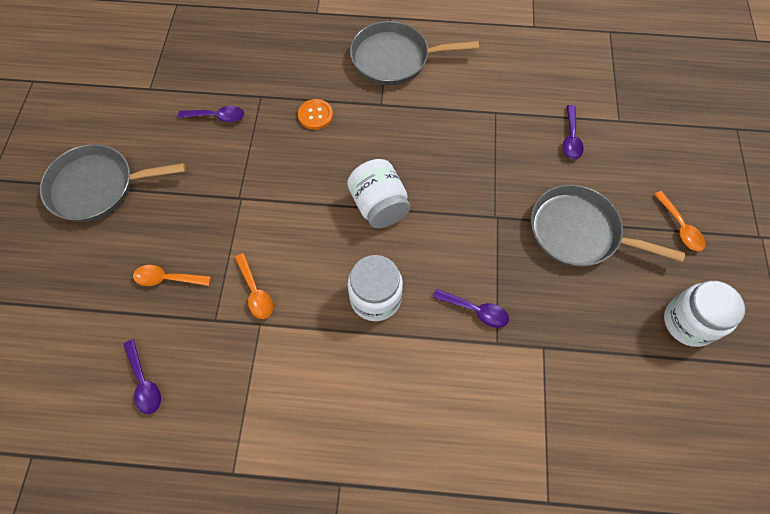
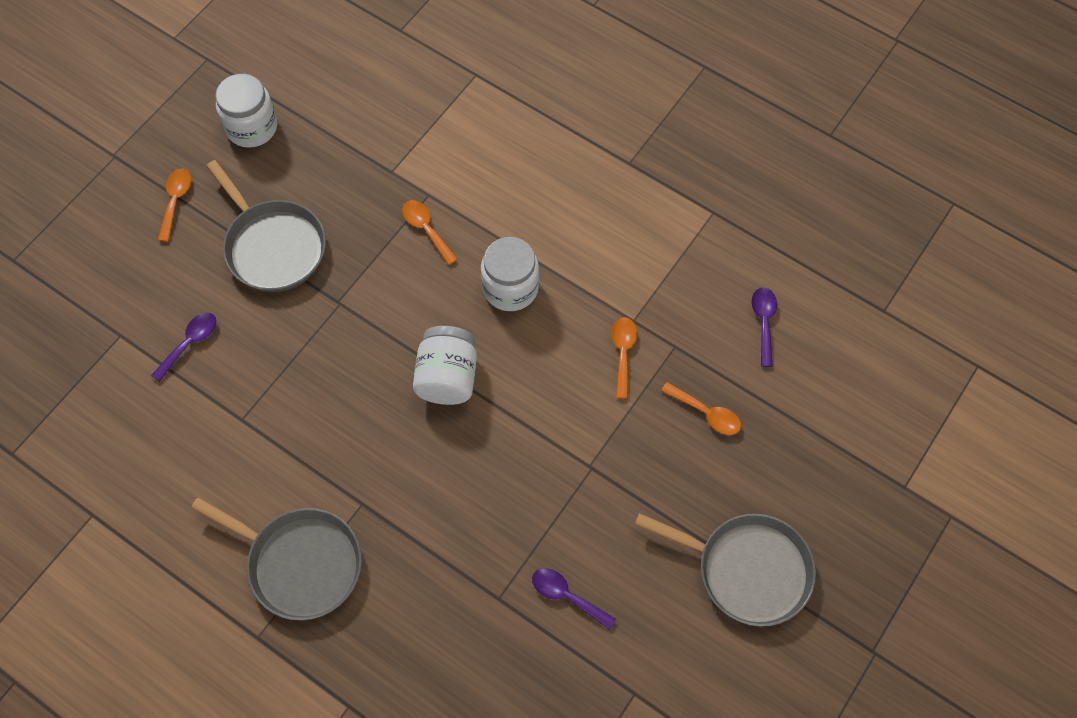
camera: 150 degrees left, 0 degrees up
(315, 115) = (448, 531): orange button -> none
(476, 310) = (426, 229): purple spoon -> orange spoon

